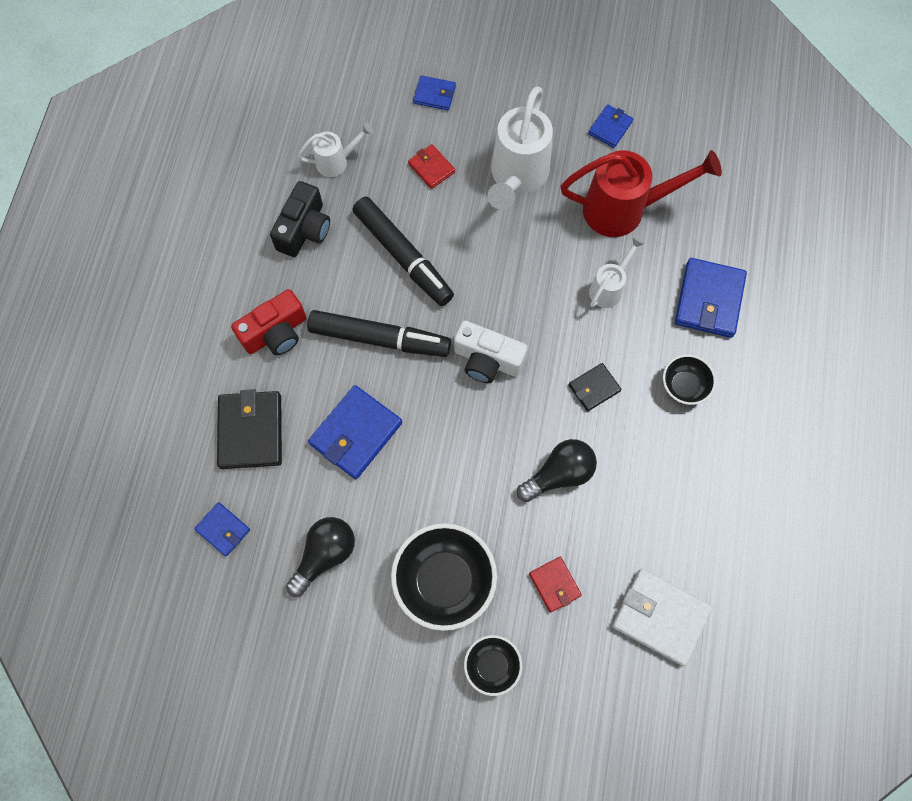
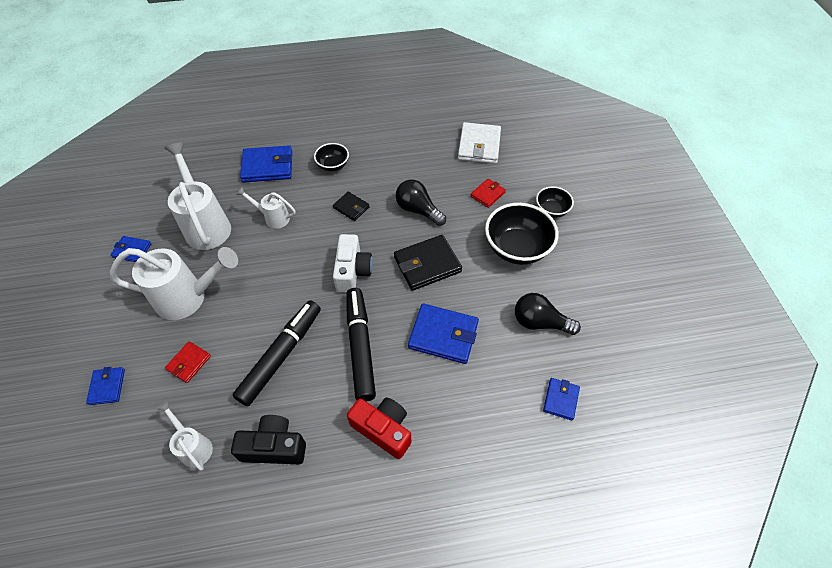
camera: 110 degrees left, 15 degrees down
(251, 431) = (475, 412): black wallet -> black wallet (427, 264)
(625, 210) = (206, 224): red watering can -> white watering can

